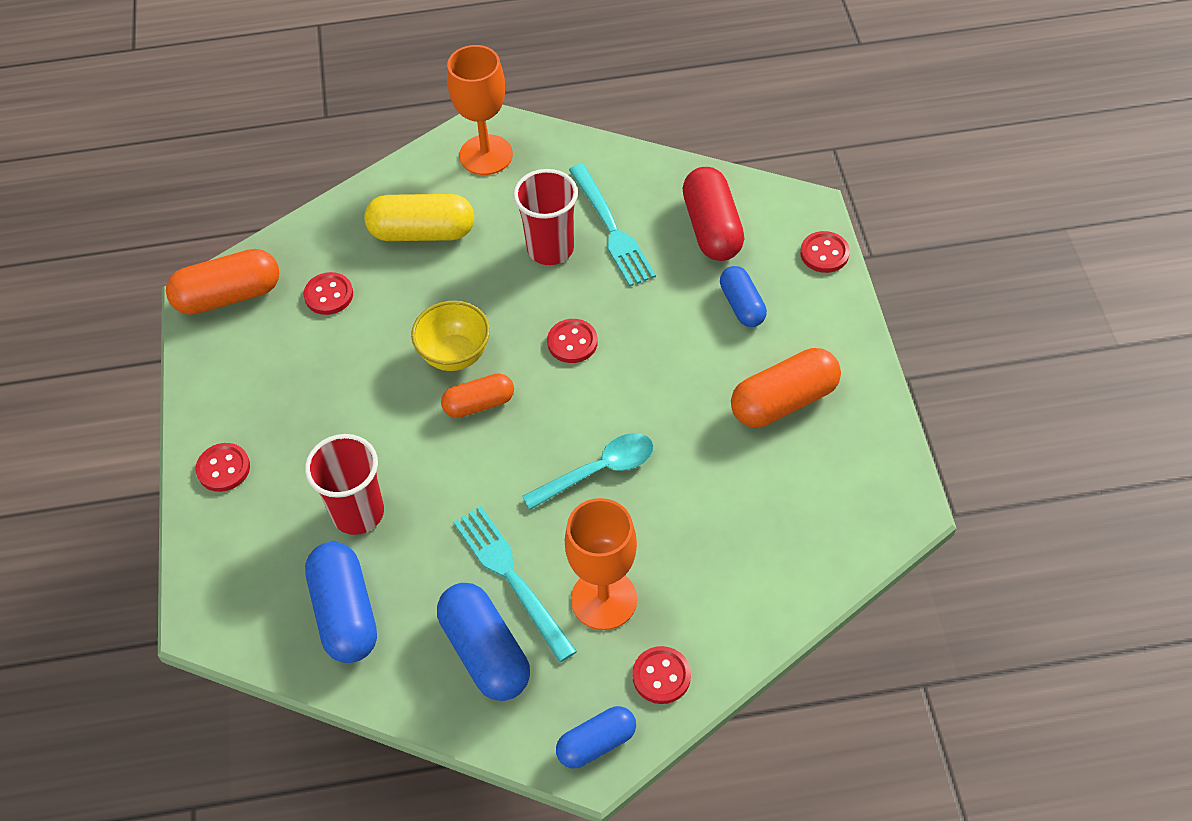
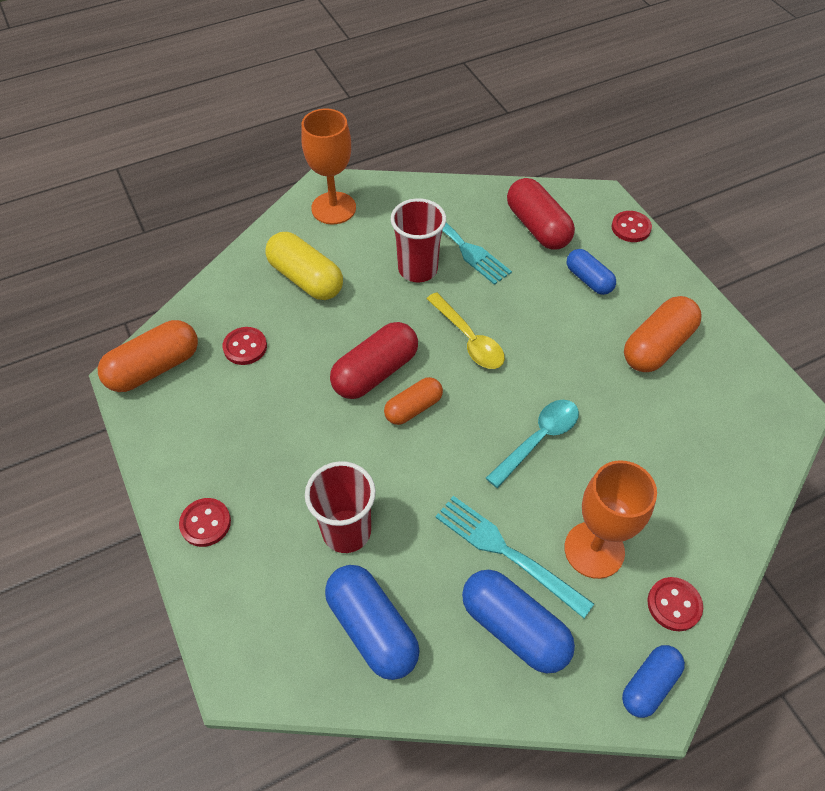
camera: 20 degrees left, 0 degrees up
(422, 232) = (306, 279): yellow capsule -> yellow capsule turned 60 degrees clockwise
(455, 355) = (375, 372): yellow bowl -> red capsule
(572, 342) = (468, 339): red button -> yellow spoon

